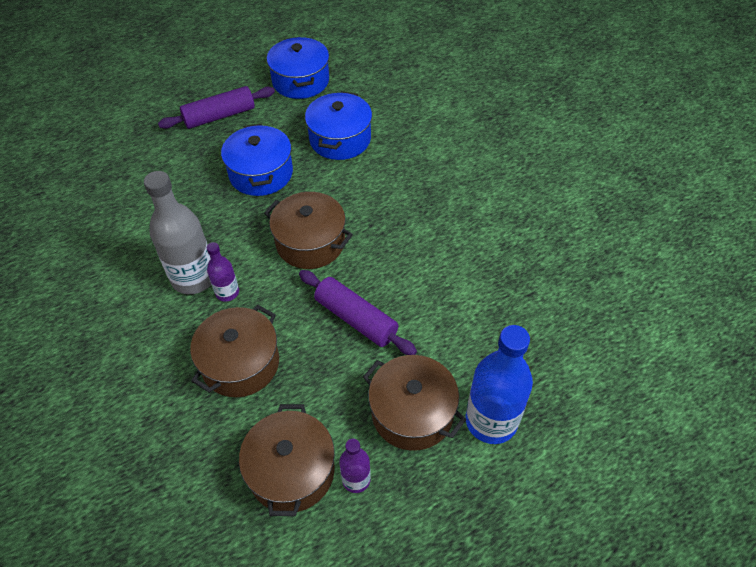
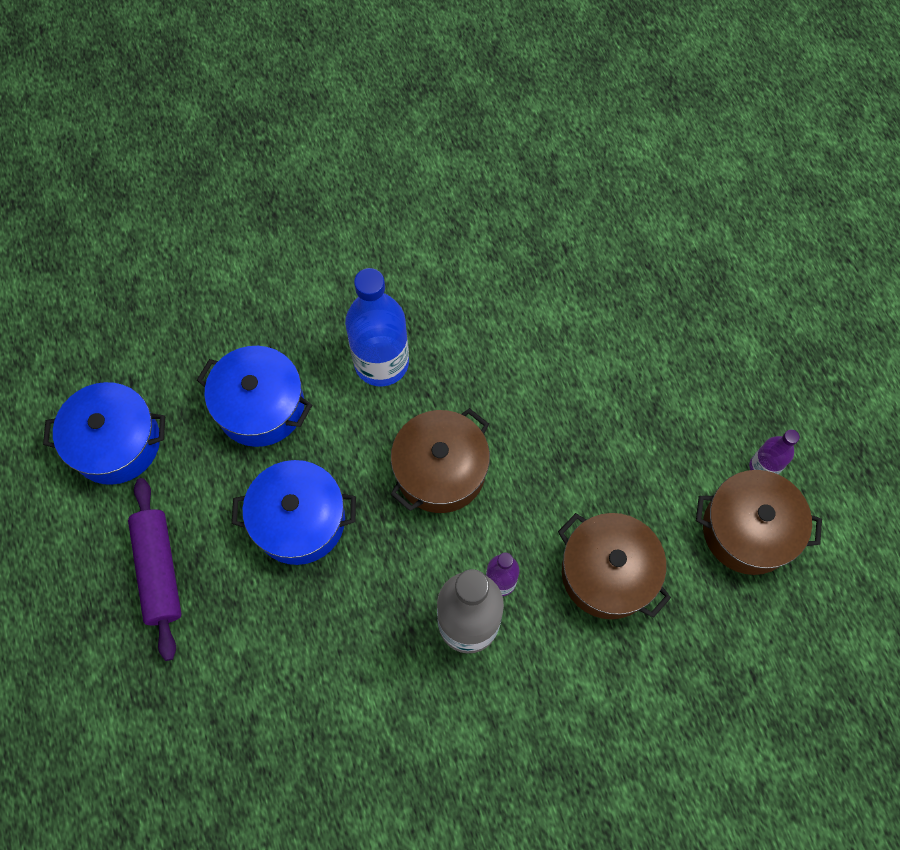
camera: 80 degrees left, 15 degrees up
(356, 319) = (567, 435): purple rolling pin -> none
(412, 413) = (695, 399): brown pot -> none
(491, 421) = (713, 326): blue bottle -> blue bottle (381, 363)

